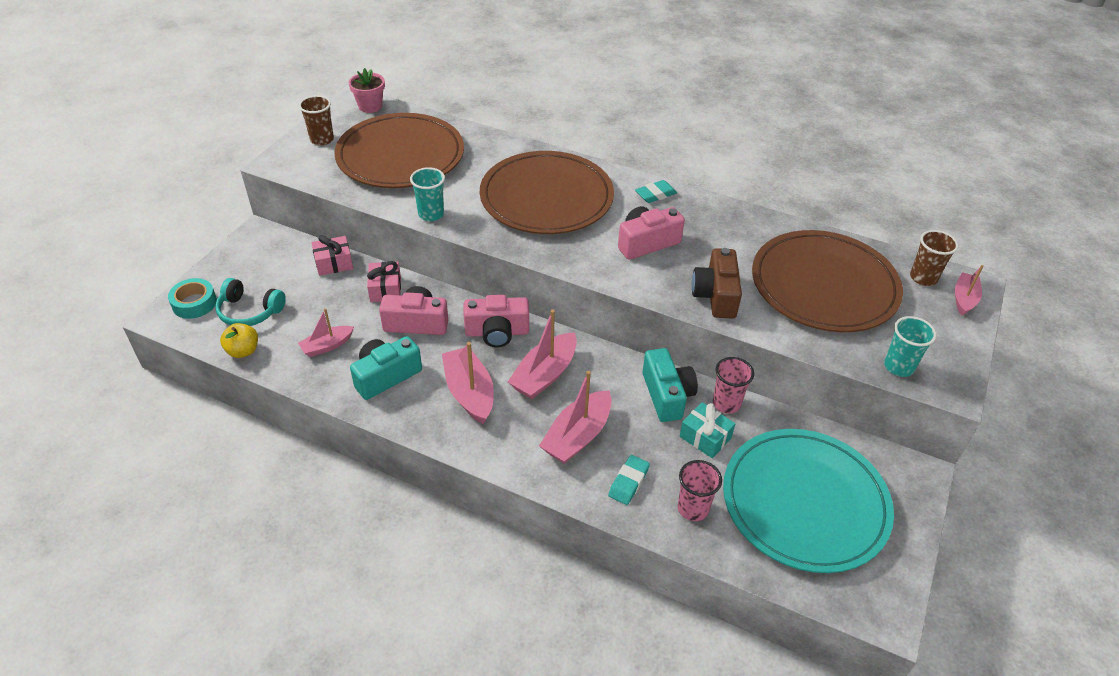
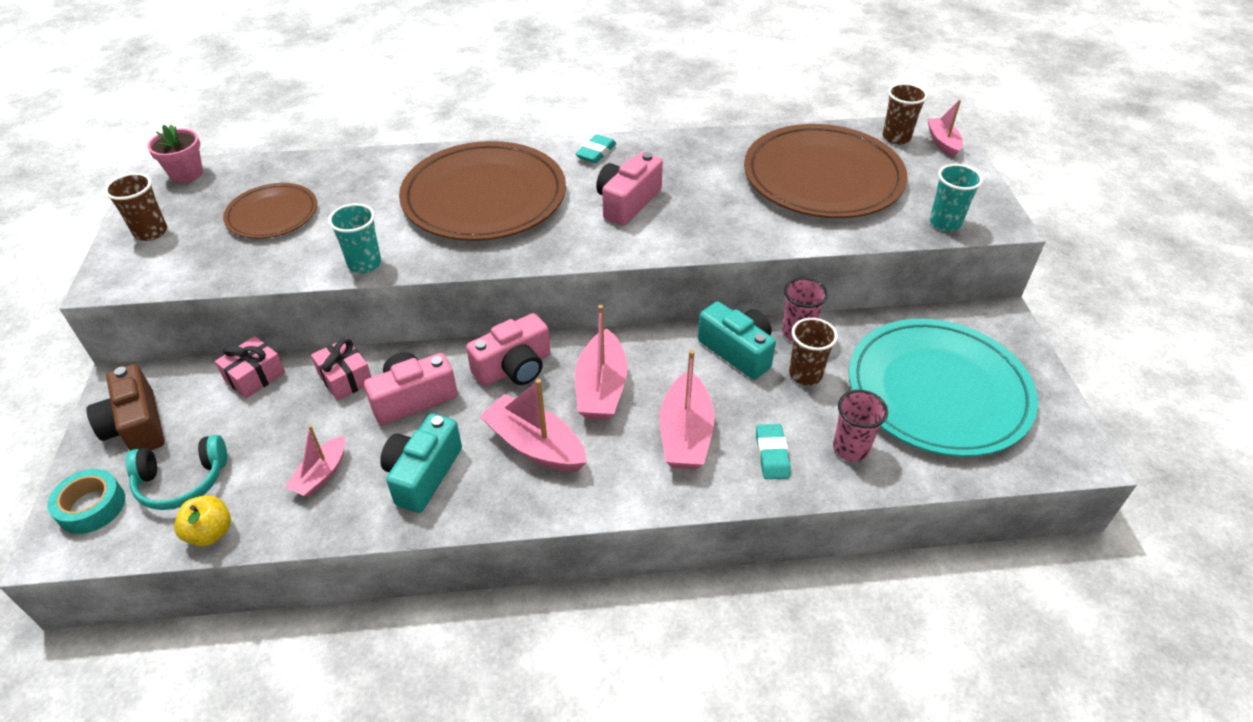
camera: 30 degrees left, 0 degrees up
(400, 156) = (272, 214): brown plate -> brown plate, size x0.54
(705, 437) = (805, 374): turquoise gift -> brown cup
(716, 295) = (736, 226): brown camera -> brown camera (137, 426)

